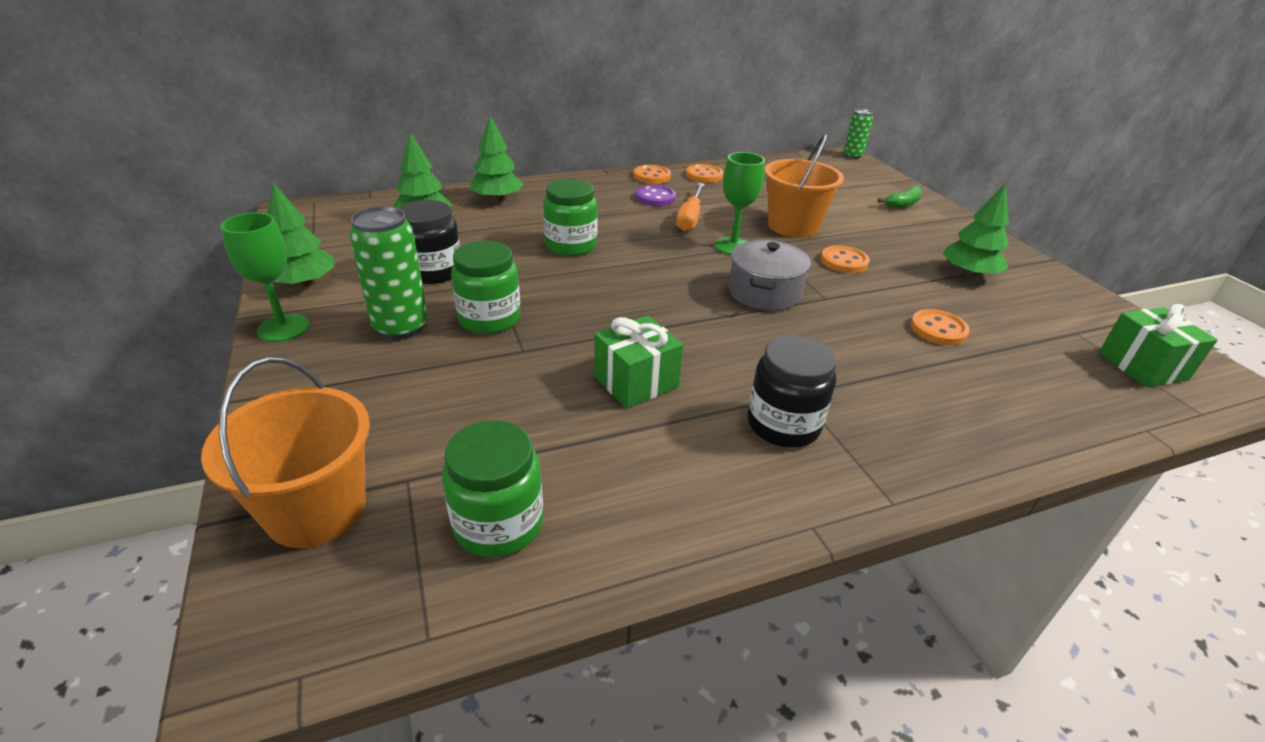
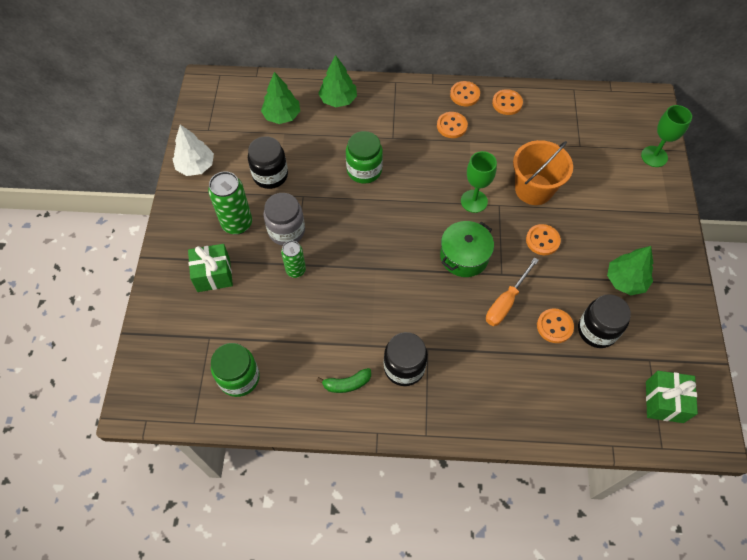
camera: 25 degrees right, 25 degrees up
(283, 328) = (177, 206): green goblet -> green goblet (654, 156)
(303, 283) = (196, 166): green tree -> white tree
(316, 510) = (168, 341): orange bucket -> none
(489, 319) = (286, 231): green jar -> grey jar
(636, 382) = (343, 309): green gift -> green gift (213, 275)
(655, 198) = (451, 126): purple button -> orange button
(690, 218) = (463, 159): orange screwdriver -> orange screwdriver (506, 302)
(764, 292) = (464, 256): grey pot -> green pot
(852, 156) = (657, 102): green can -> green can (296, 270)
(902, 204) = (645, 184): green banana -> green banana (347, 384)
(989, 321) = (597, 330): none -> black jar

